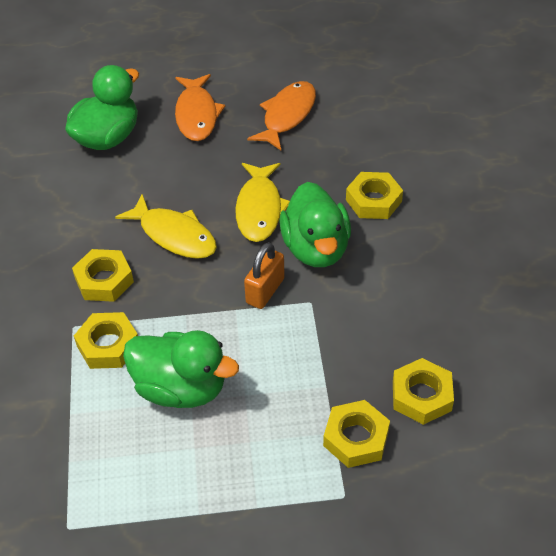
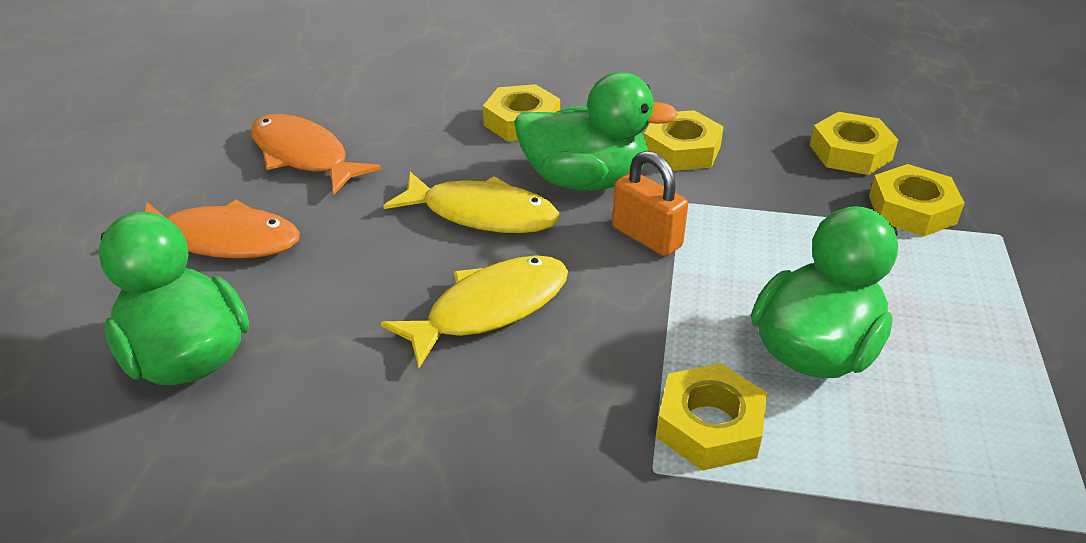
camera: 75 degrees left, 10 degrees down
(104, 280) = (555, 411): yellow nut -> yellow nut (681, 149)

